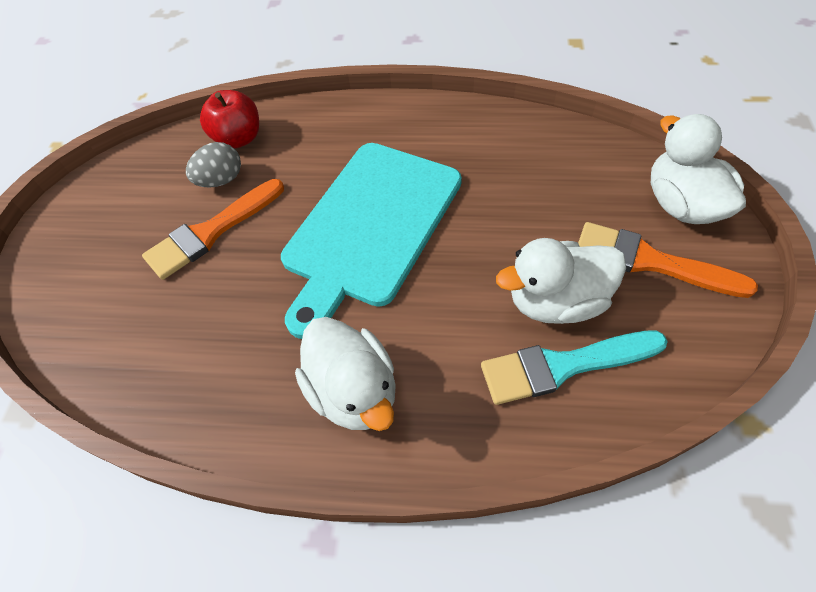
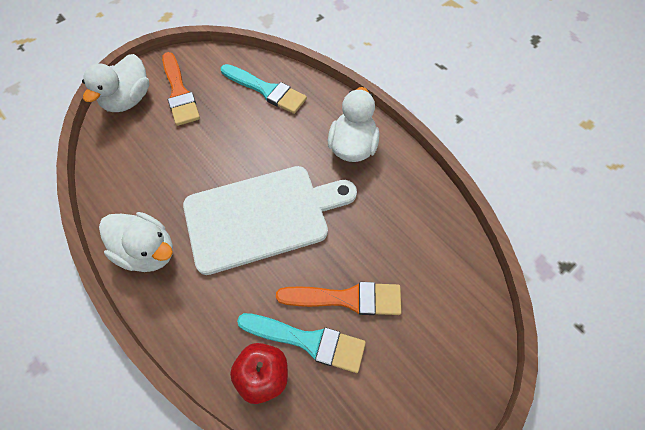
camera: 140 degrees left, 5 degrees up
(221, 180) = (308, 341): grey egg -> turquoise brush
(370, 227) = (262, 217): turquoise cutting board -> white cutting board
(556, 301) = (235, 110): white duck -> white duck (148, 251)

